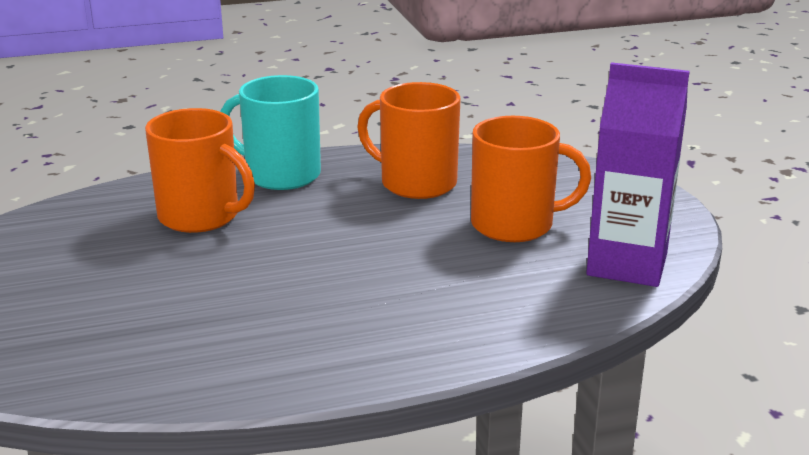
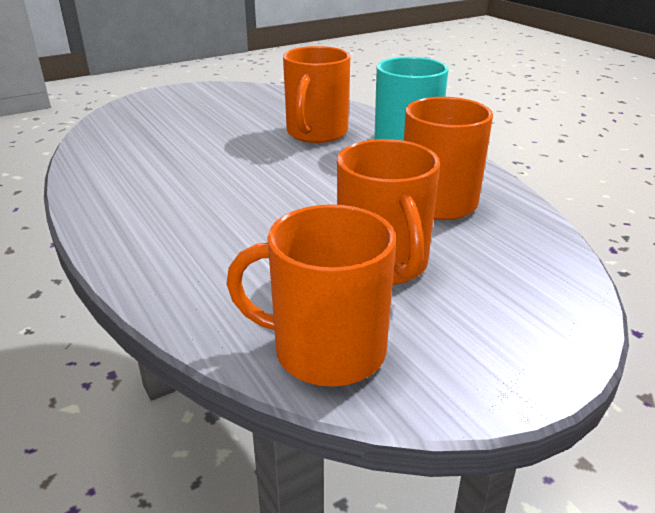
camera: 75 degrees right, 5 degrees up
(627, 264) = (326, 350): purple carton -> orange mug

